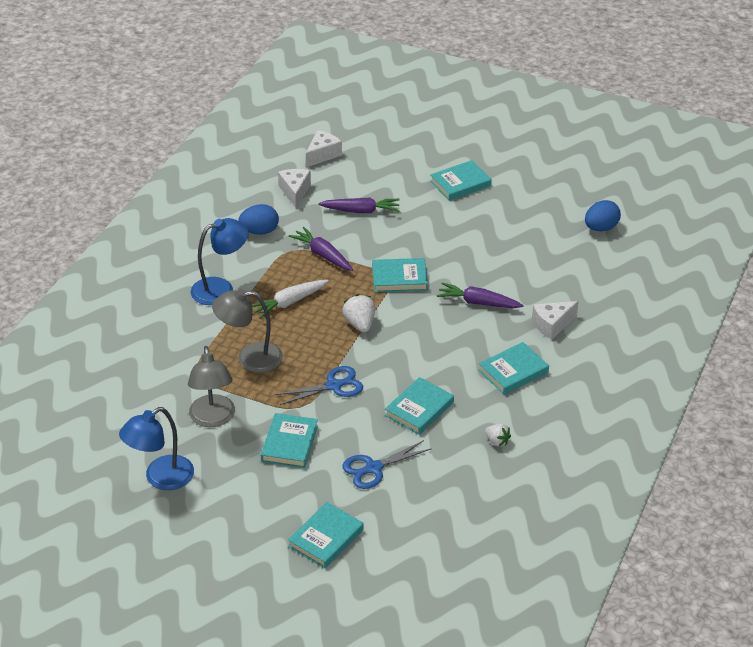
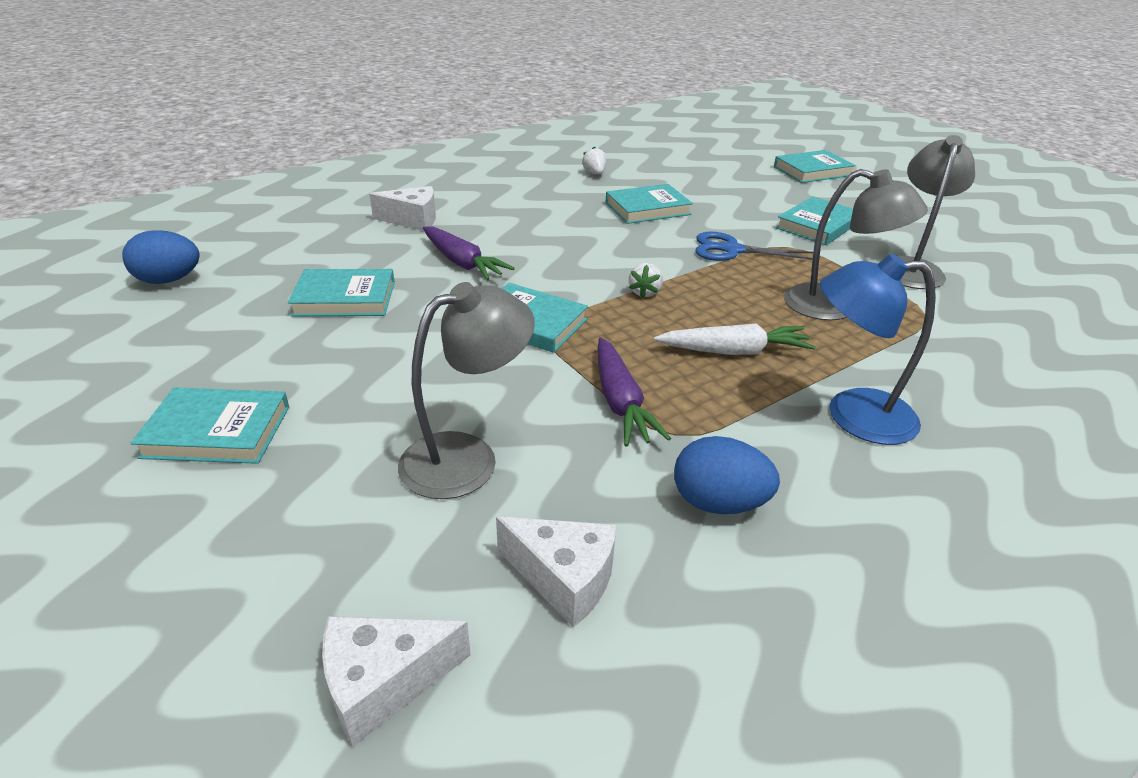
camera: 150 degrees left, 5 degrees down
(161, 478) = (989, 242): blue lamp -> none
(295, 192) = (564, 578): white cheese -> white cheese turned 90 degrees counterclockwise
(360, 324) = (645, 292): white strawberry -> white strawberry, size x0.64
(361, 211) = (467, 457): purple carrot -> grey lamp
(373, 468) = (735, 190): blue scissors -> none
(513, 371) = (512, 203): turquoise book -> turquoise book (344, 298)

